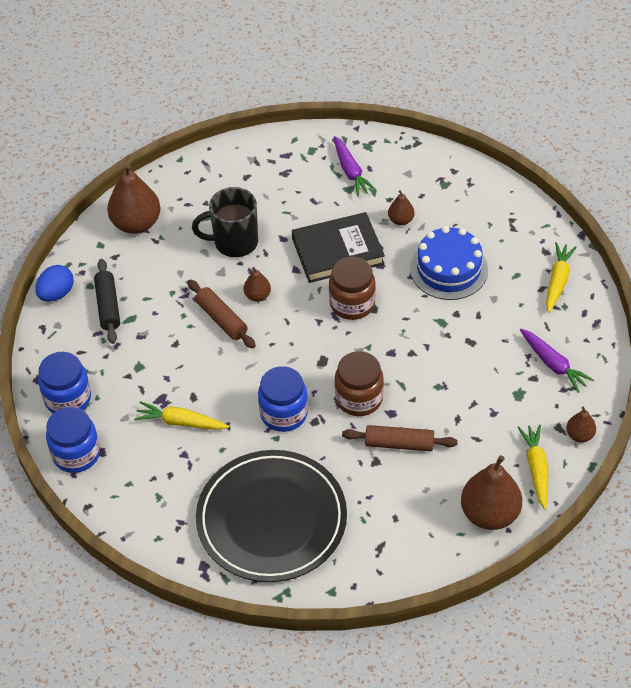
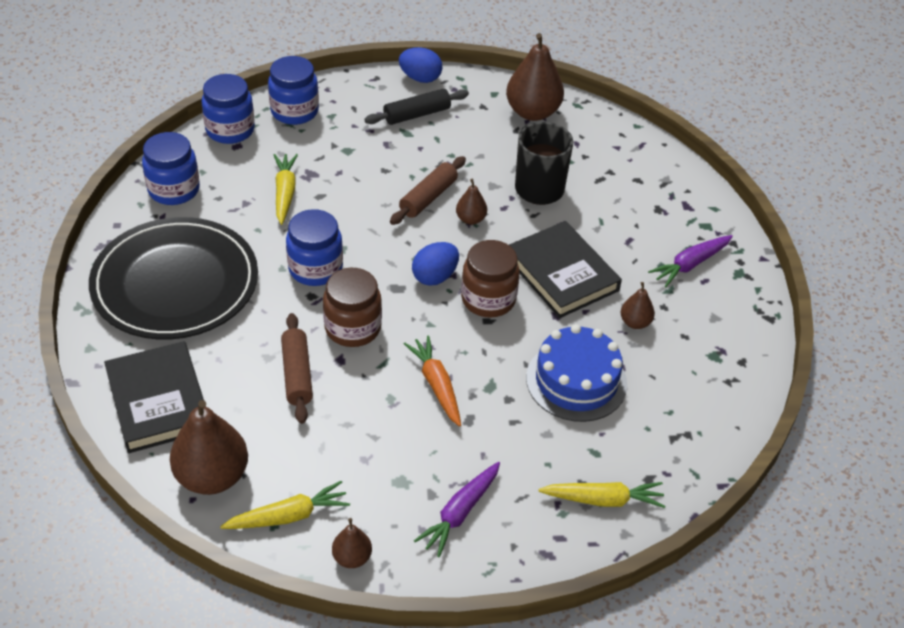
camera: 70 degrees right, 5 degrees down
(147, 509) = (174, 190): none -> blue jar
(317, 333) = (435, 277): none -> blue egg
(404, 544) = (158, 401): none -> black book
(432, 355) = (436, 385): none -> orange carrot

